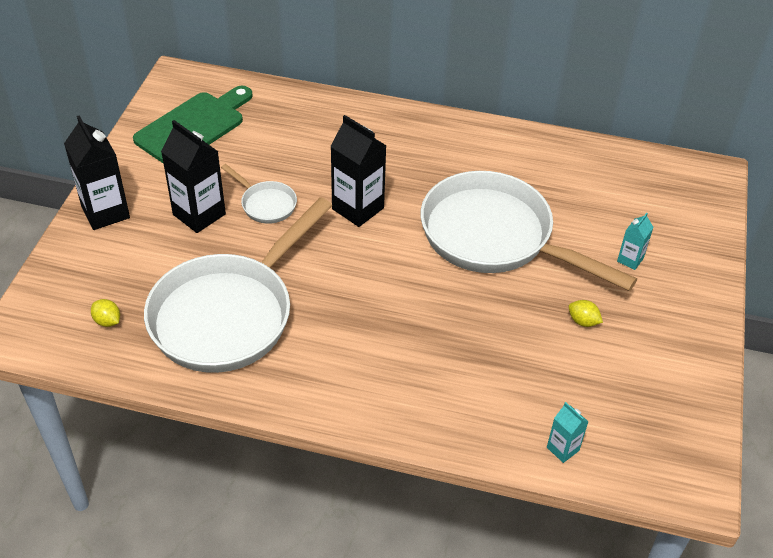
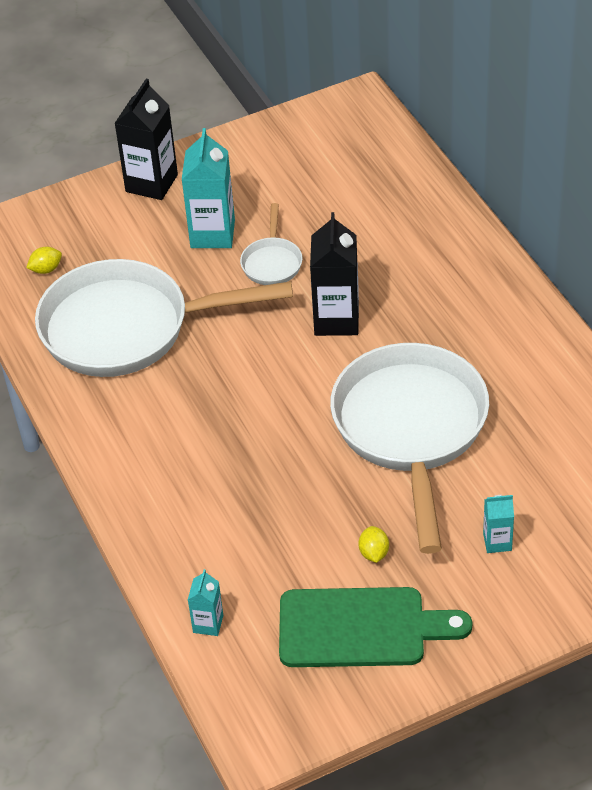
camera: 55 degrees right, 0 degrees up
(107, 321) = (46, 269): yellow lemon -> yellow lemon turned 60 degrees clockwise
(194, 126) = (310, 155): green cutting board -> green cutting board (361, 628)
(199, 214) = (212, 234): black carton -> turquoise carton

